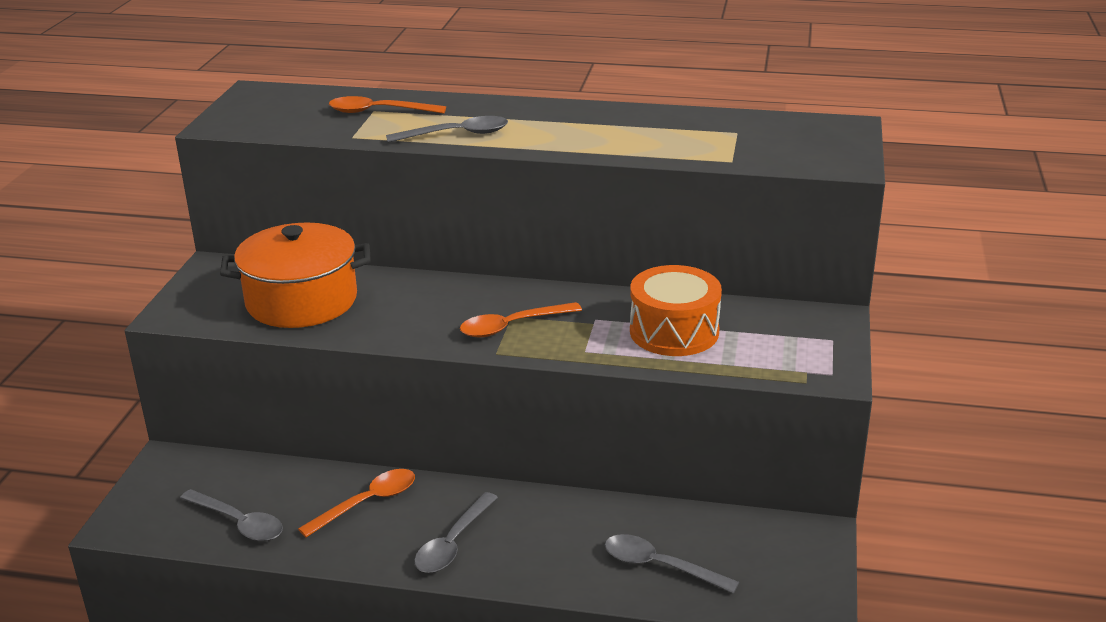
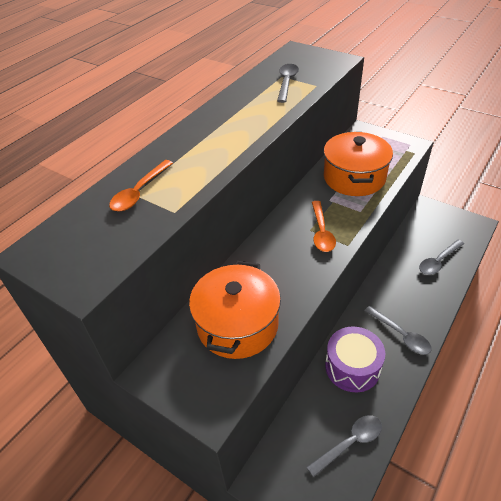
camera: 65 degrees left, 15 degrees up
(367, 503) = (352, 367): orange spoon -> purple drum
(456, 134) = (210, 165): grey spoon -> grey spoon (286, 83)
(674, 331) = (354, 177): orange drum -> orange pot

